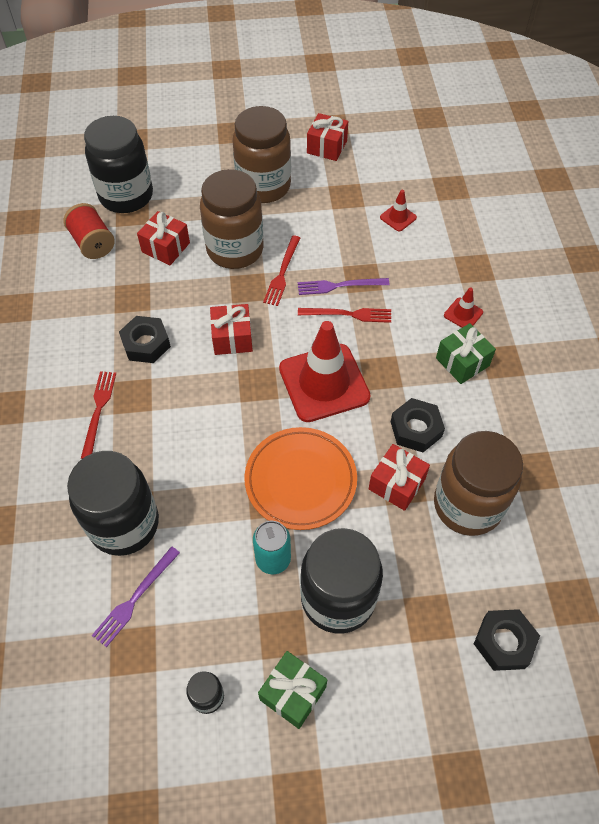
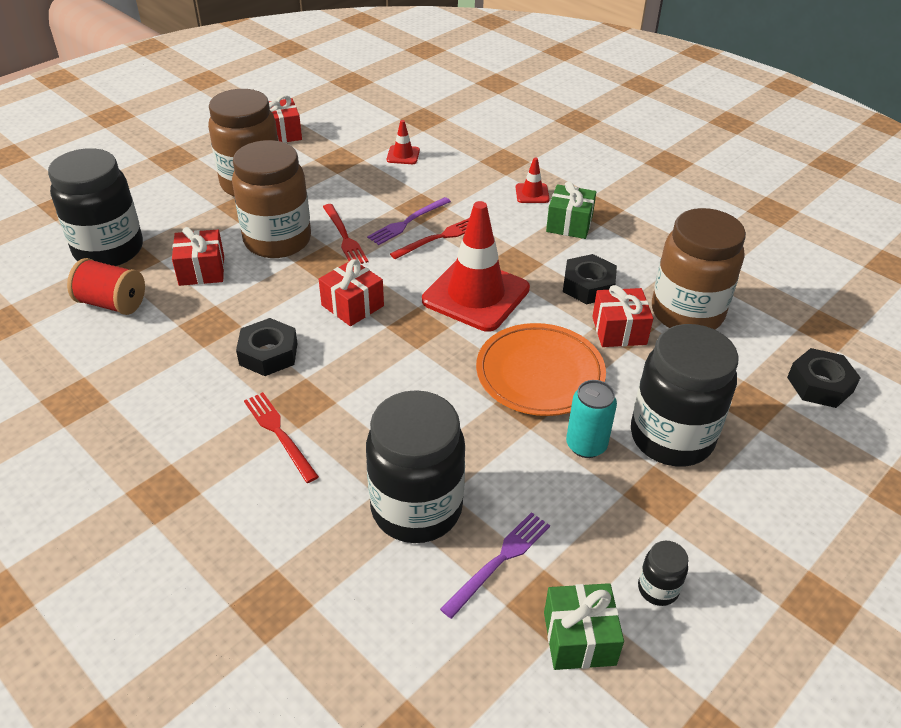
camera: 40 degrees left, 15 degrees down
(135, 598) = (499, 561): purple fork -> purple fork turned 135 degrees counterclockwise
(293, 693) = (722, 531): green gift -> green gift (579, 638)

